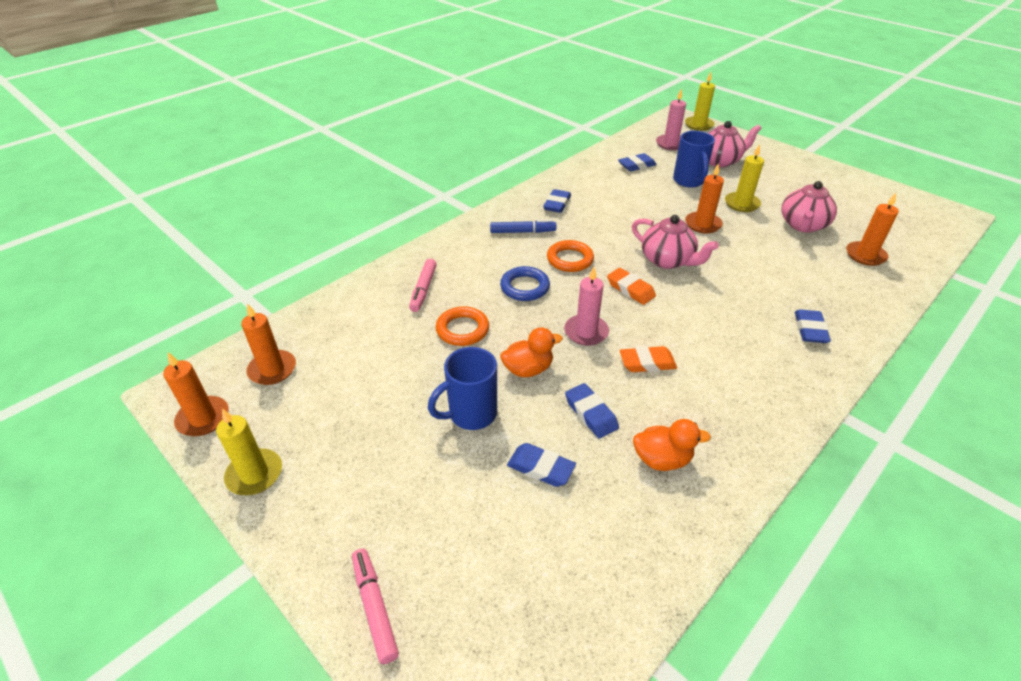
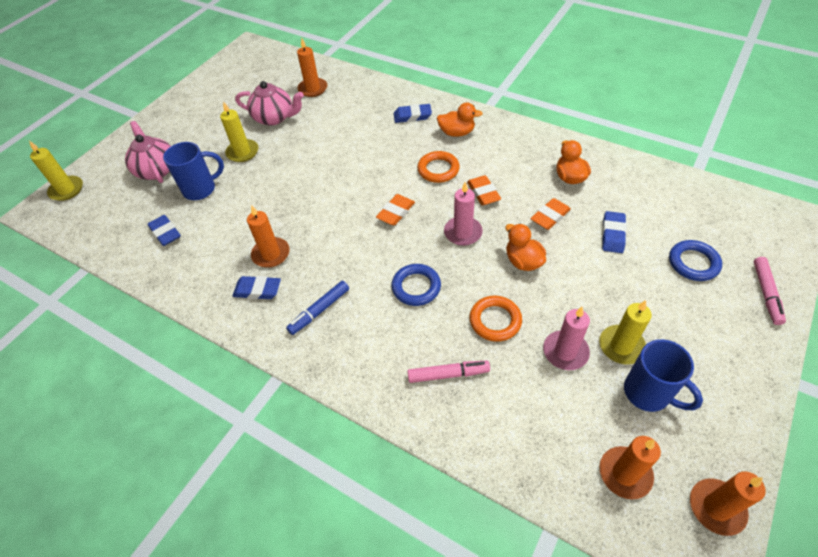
camera: 100 degrees left, 10 degrees up
(254, 474) = (736, 420): yellow candle -> yellow candle (621, 346)
(375, 608) = (766, 293): pink marker -> pink marker turned 45 degrees counterclockwise
(461, 541) = (693, 263): none -> blue ring
(471, 414) = (588, 286): blue mug -> blue mug (648, 393)
(522, 232) = (320, 310): blue marker -> blue marker turned 120 degrees counterclockwise
(570, 259) = (361, 261): orange ring -> orange ring (438, 169)
(591, 413) = (550, 216): blue eraser -> orange eraser
(667, 260) = (346, 193): pink teapot -> none
(670, 144) = (113, 209): pink candle -> pink candle (565, 352)
(703, 224) = (282, 175): orange candle -> orange candle (271, 254)
(772, 364) = (457, 133): none -> orange duck

